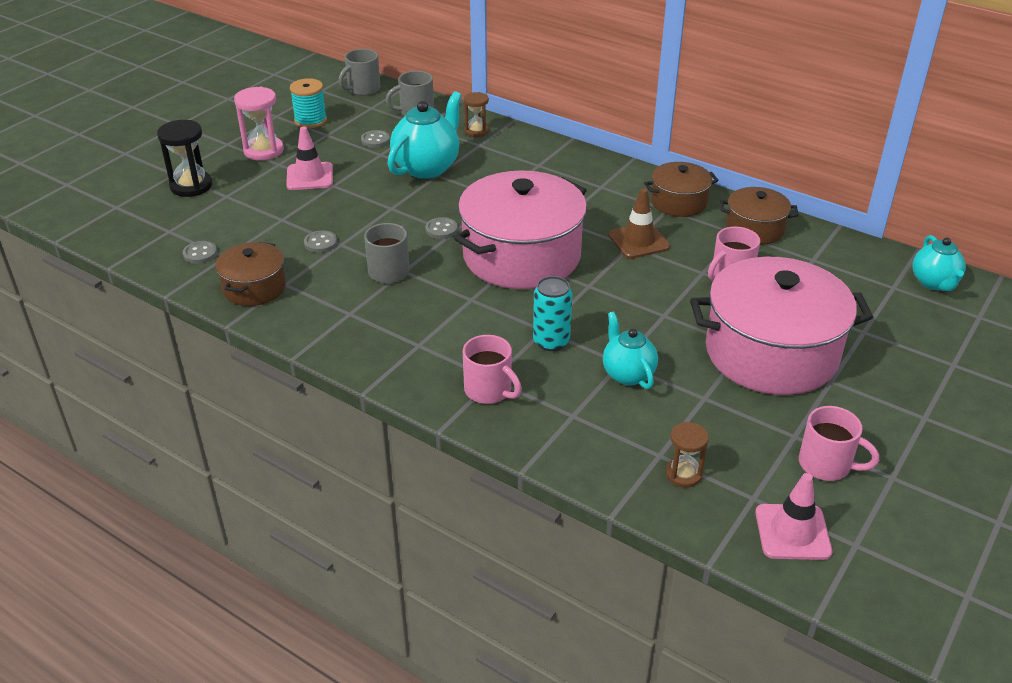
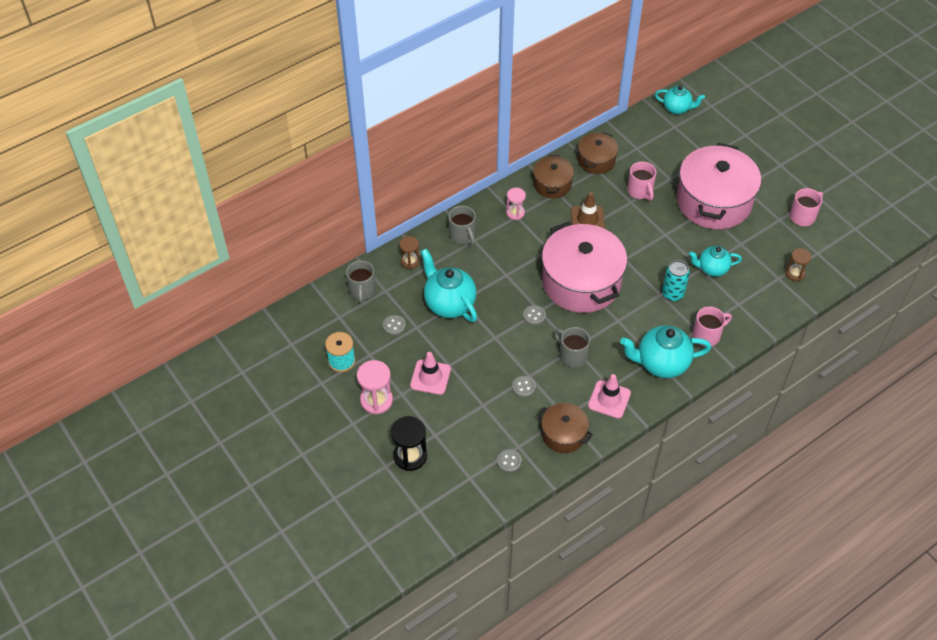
camera: 70 degrees left, 15 degrees up
(363, 89) = (305, 316): grey mug -> grey mug (462, 235)
(411, 353) = (661, 363): none -> turquoise teapot
(606, 184) = (515, 213): none -> pink hourglass
(792, 532) = (842, 247): pink traffic cone -> pink traffic cone (609, 399)

